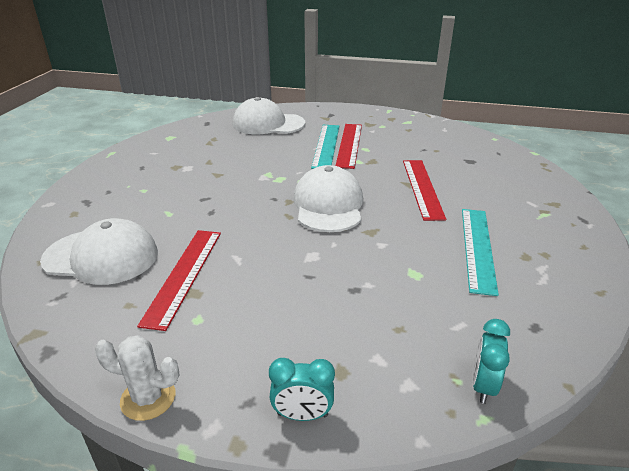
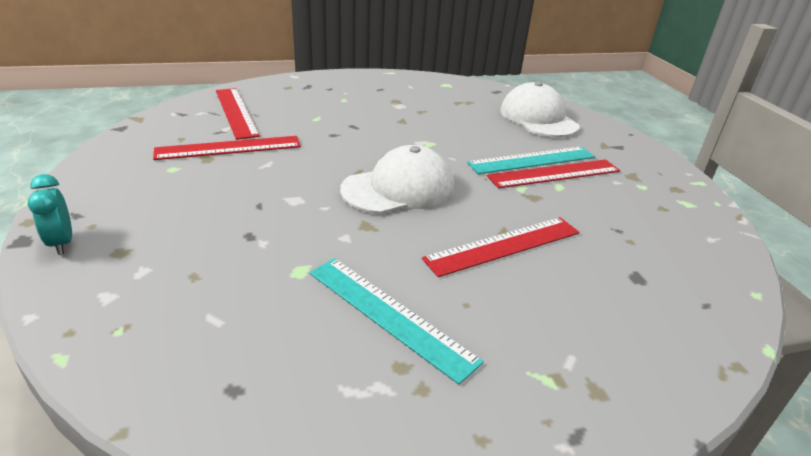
camera: 60 degrees right, 0 degrees up
(101, 257) = (236, 112): white cap -> red ruler
(148, 398) = (77, 174): white cactus -> none
(477, 248) = (389, 314): turquoise ruler -> turquoise ruler turned 60 degrees clockwise
(483, 386) = (111, 351): turquoise clock -> none

